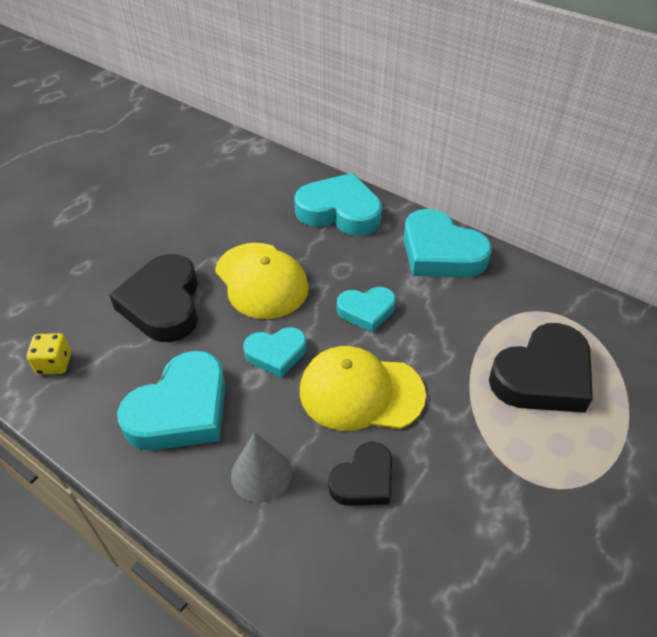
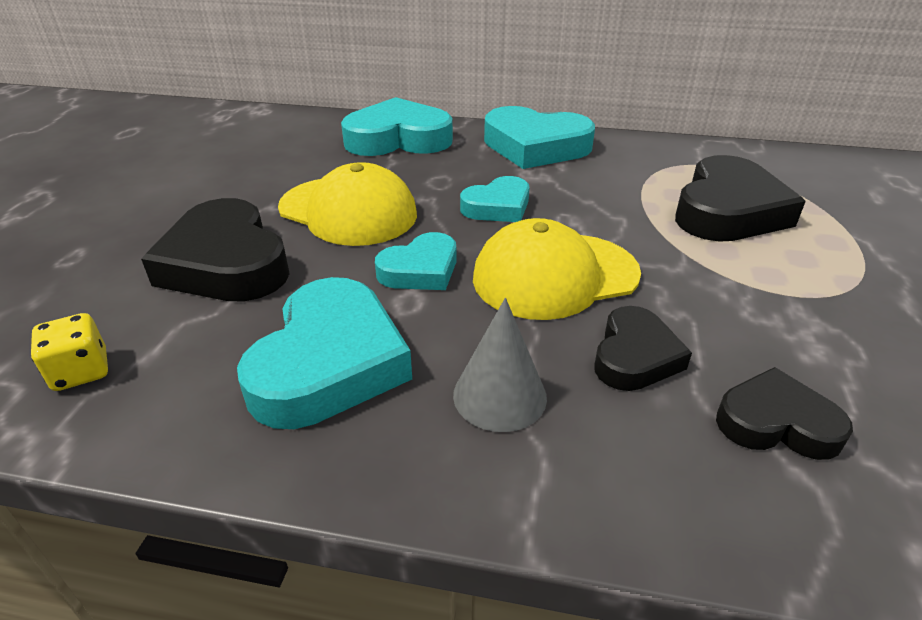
camera: 25 degrees left, 10 degrees down
(413, 567) = (776, 423): none -> black heart

